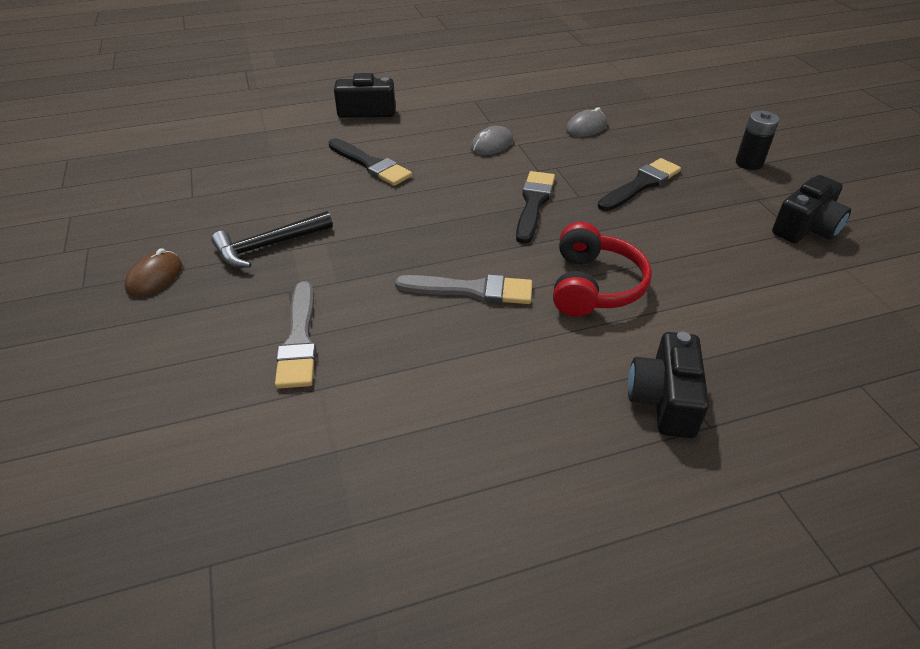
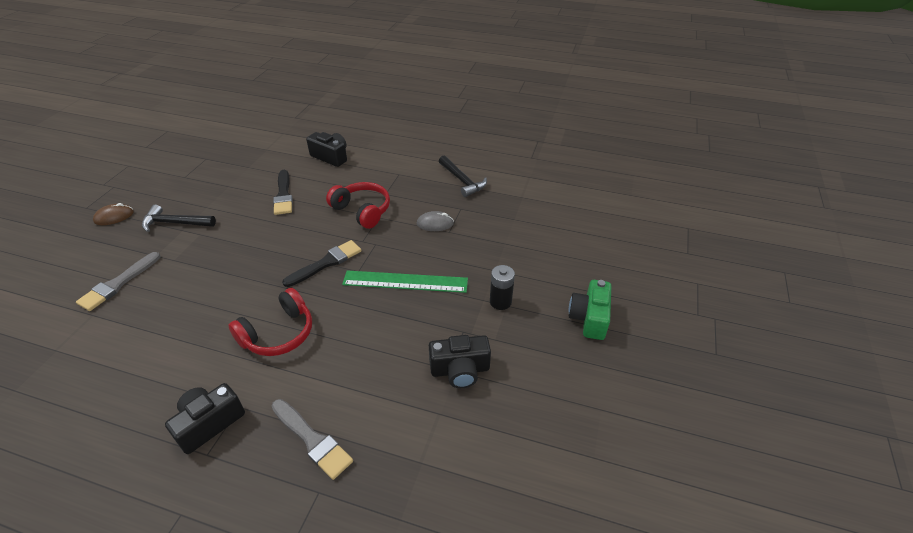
camera: 35 degrees right, 0 degrees up
(472, 290) = (220, 300): grey brush -> grey brush (312, 440)
(491, 145) = (362, 211): grey mouse -> red headphones
(551, 84) = (462, 180): none -> black hammer
(641, 184) = (405, 281): black brush -> green ruler
(833, 144) = (589, 318): none -> green camera

